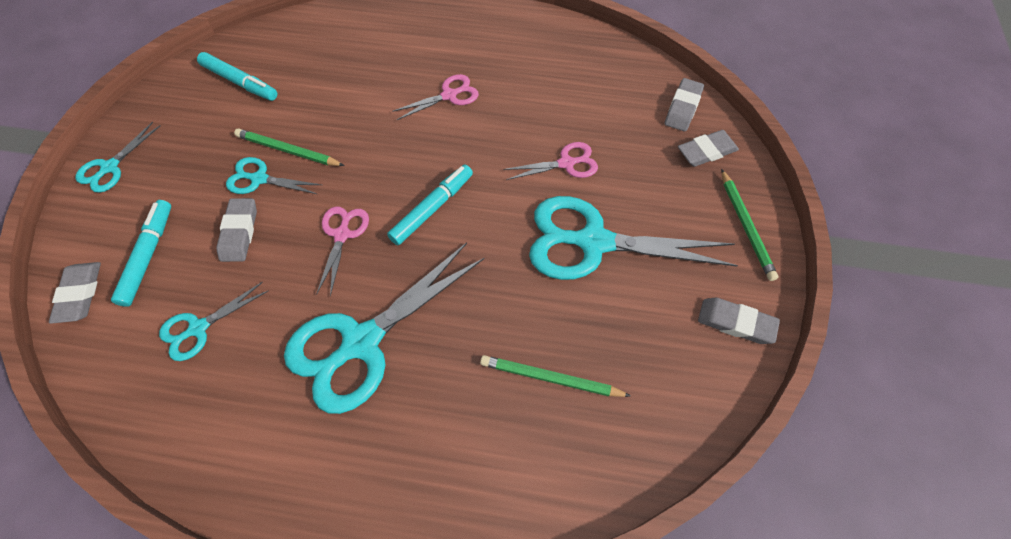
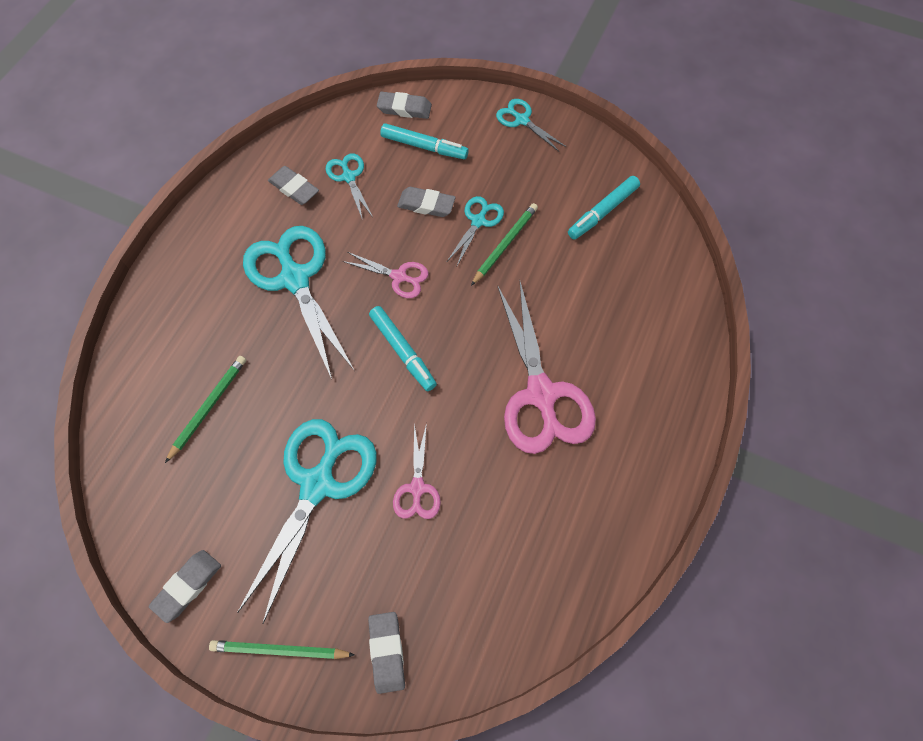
camera: 105 degrees right, 5 degrees up
(449, 95) = (541, 394): pink scissors -> pink scissors, size x2.01
(683, 108) = (458, 652): grey eraser -> grey eraser (294, 188)

